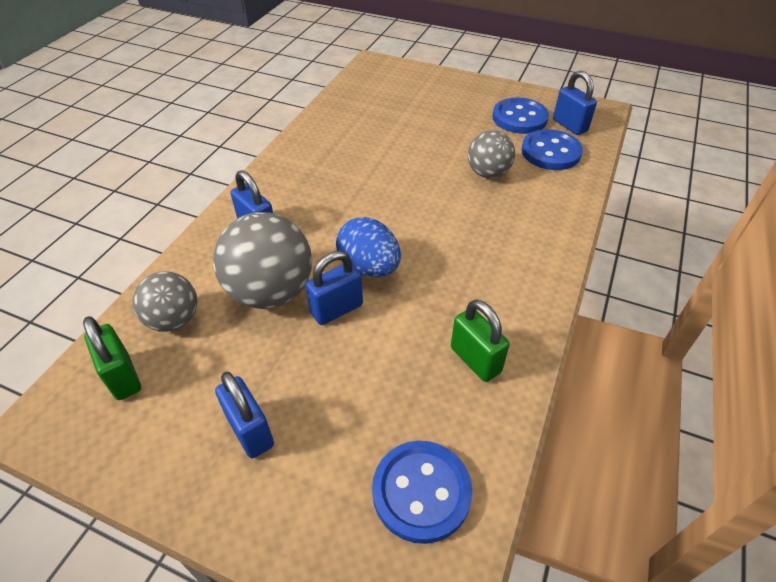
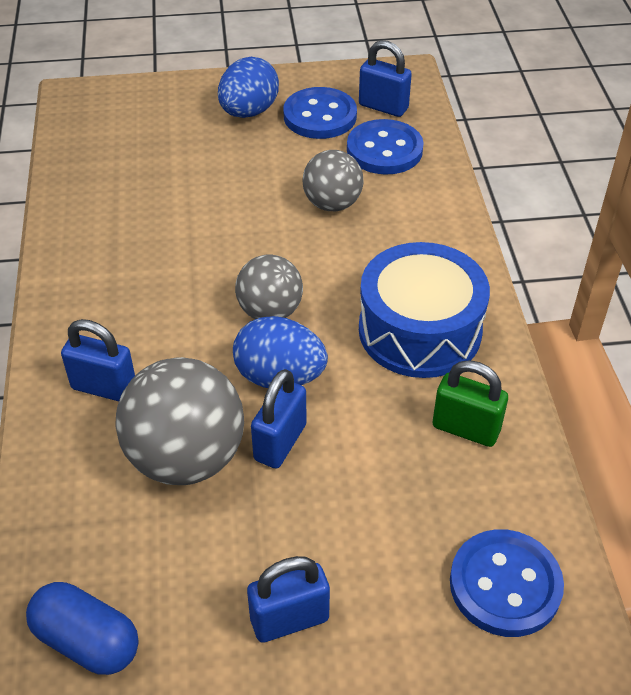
camera: 30 degrees left, 0 degrees up
(123, 377) = (87, 641): green padlock -> blue capsule
(174, 320) = (92, 546): grey ball -> grey ball (270, 311)
(250, 431) = (289, 619): blue padlock -> blue padlock turned 45 degrees counterclockwise
(473, 102) = (249, 112): none -> blue egg
(490, 277) = (420, 330): none -> blue drum

